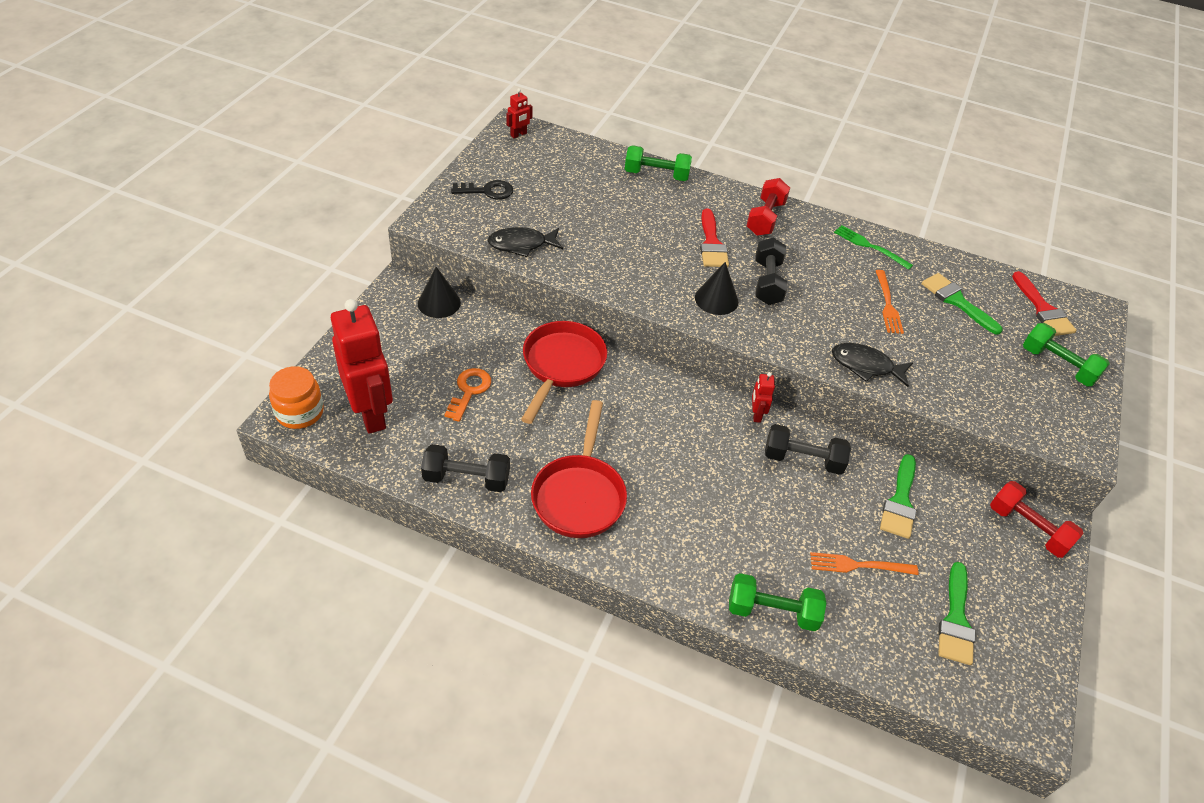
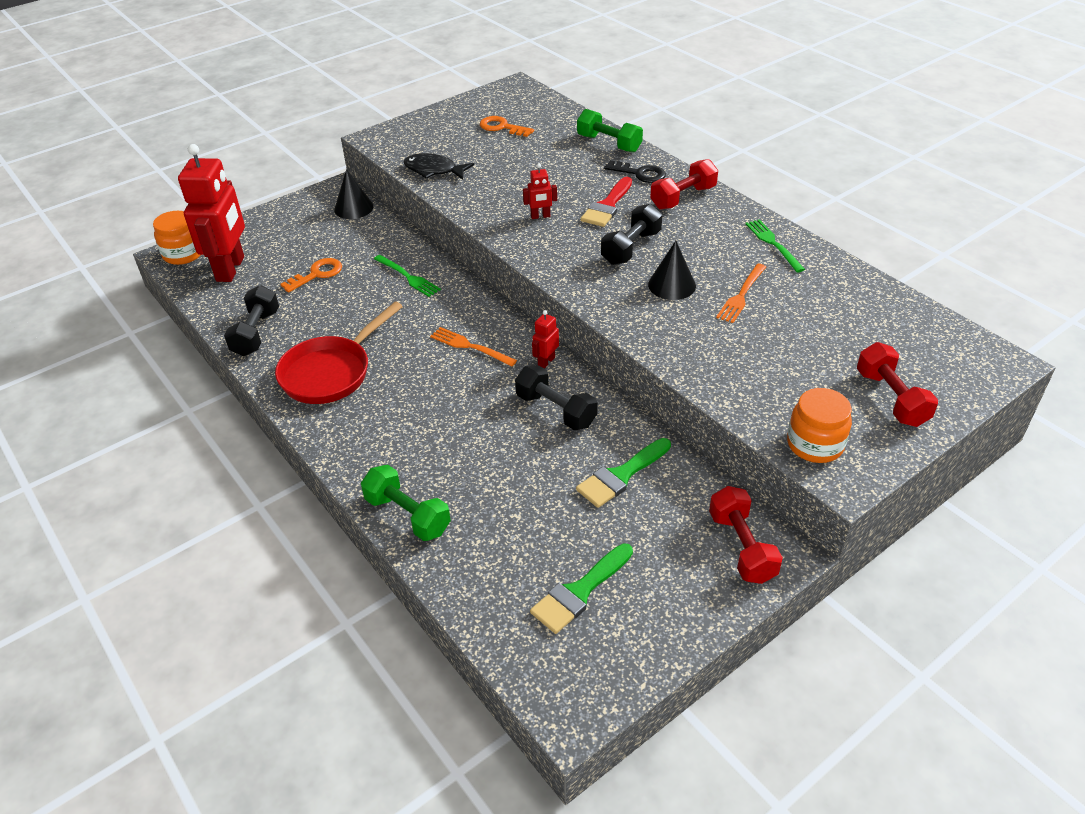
camera: 35 degrees right, 5 degrees down
(466, 479) = (256, 333): black dumbbell -> black dumbbell turned 60 degrees clockwise
(487, 191) = (445, 127): black key -> black key (640, 174)
(518, 134) = (513, 92): red robot -> red robot (540, 216)
(543, 178) = (502, 127): none -> orange key
(561, 366) = (408, 277): red pan -> green fork
(716, 299) = (566, 249): black cone -> black cone (672, 285)
(859, 565) = (525, 511): orange fork -> orange fork (470, 347)
(866, 366) = (662, 338): black fish -> none
(956, 301) = (825, 312): green brush -> none
(1043, 309) = (927, 345): red brush -> none
(1044, 425) = (815, 444): none -> orange jar
(1057, 365) = (891, 398): green dumbbell -> red dumbbell

